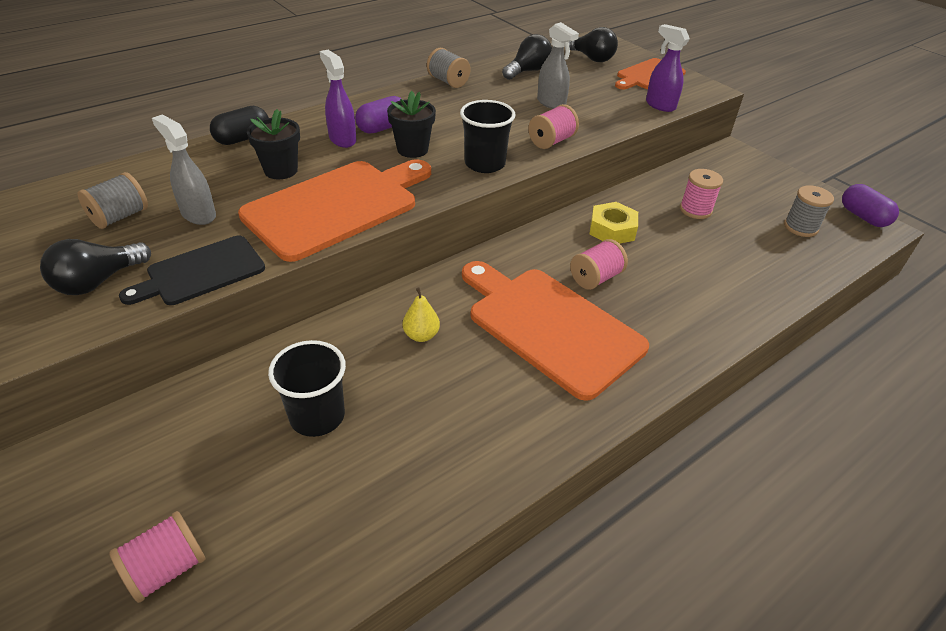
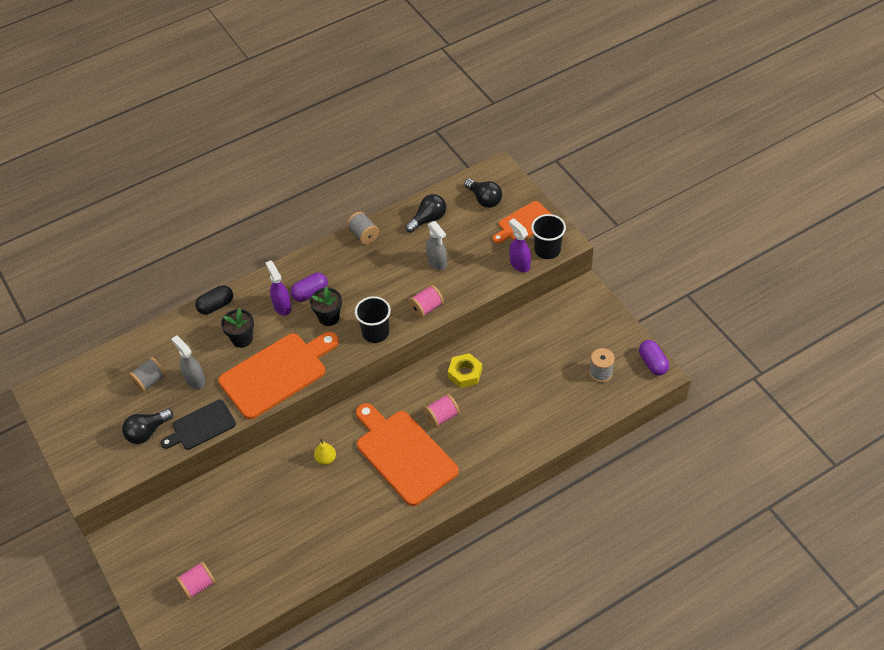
camera: 10 degrees right, 10 degrees up
(317, 416) = (265, 510): black cup -> black cup (547, 250)
(695, 210) = (531, 355): pink spool -> none

